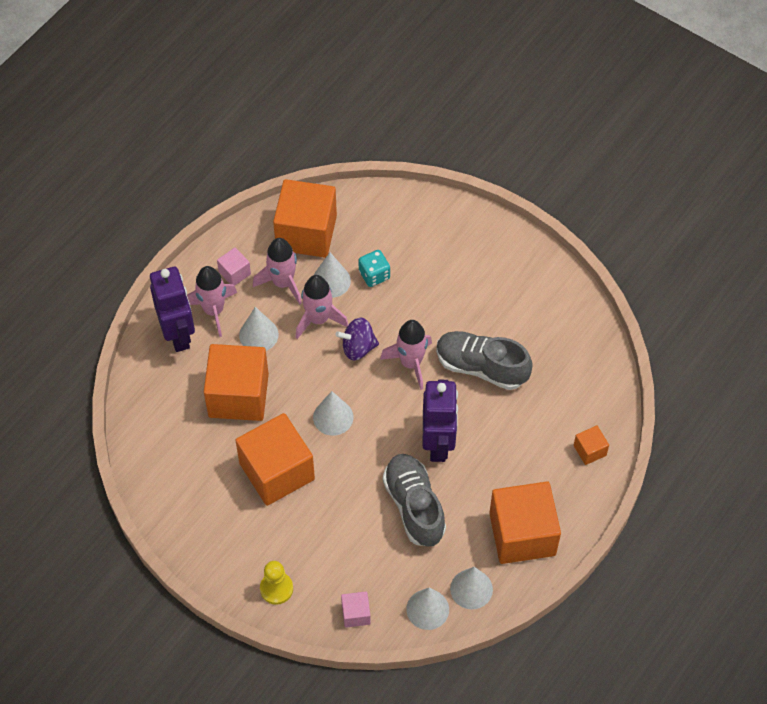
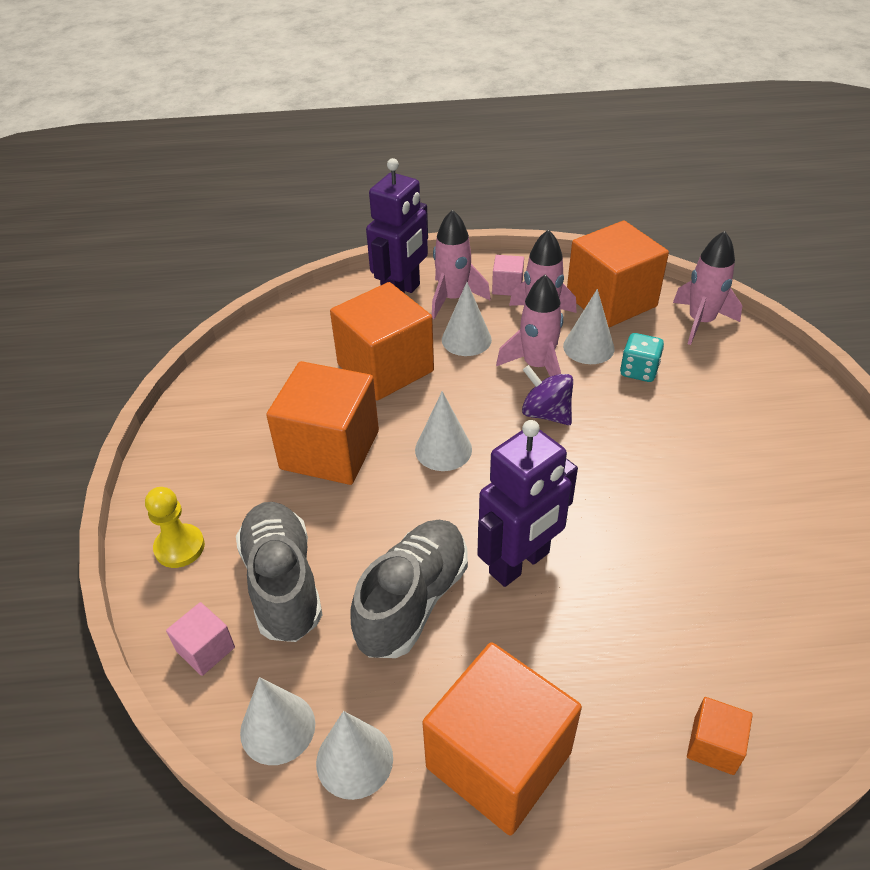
camera: 50 degrees right, 15 degrees down
(411, 363) = (585, 466): pink rocket -> pink rocket (700, 322)
(481, 367) = (664, 531): grey shoe -> grey shoe (282, 583)

